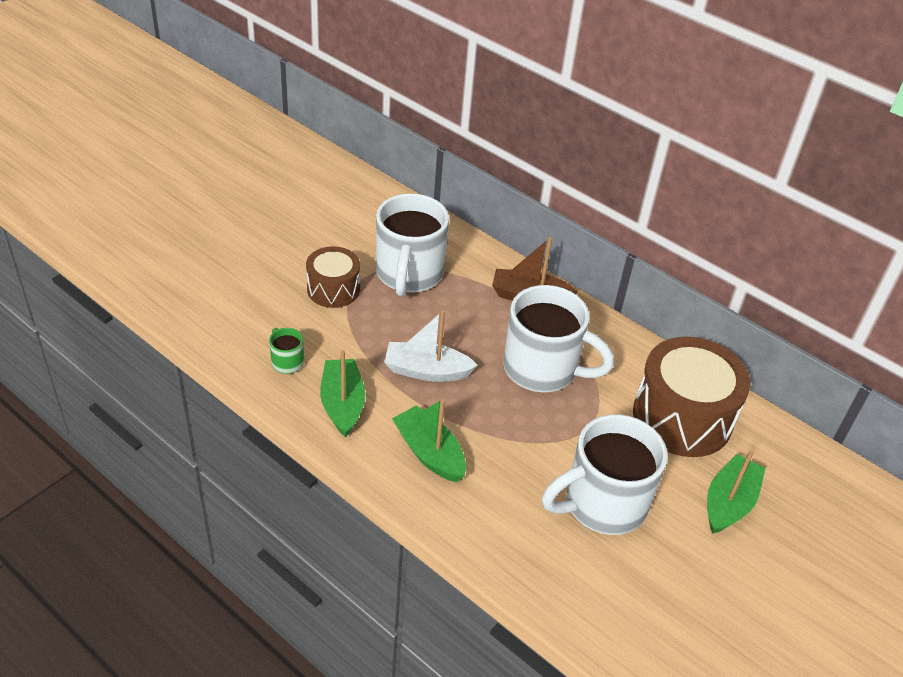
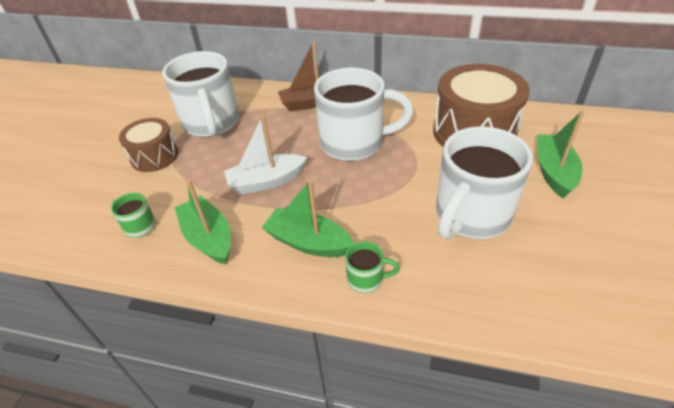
camera: 20 degrees left, 0 degrees up
(460, 513) = (366, 279): none -> green mug

